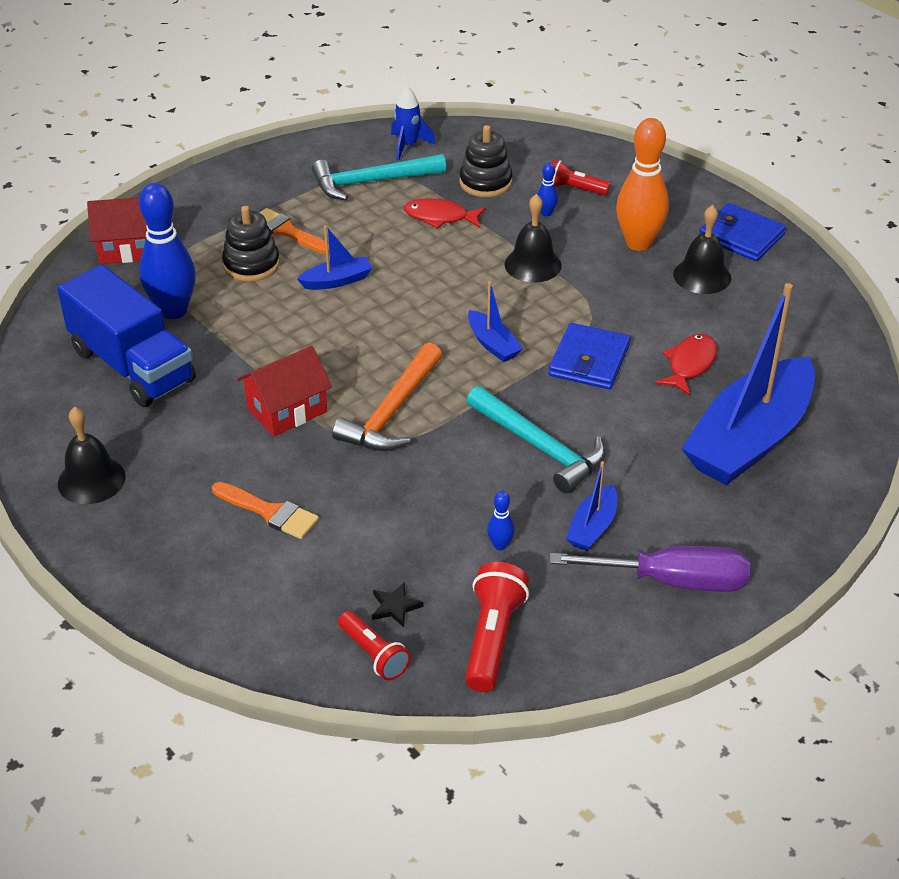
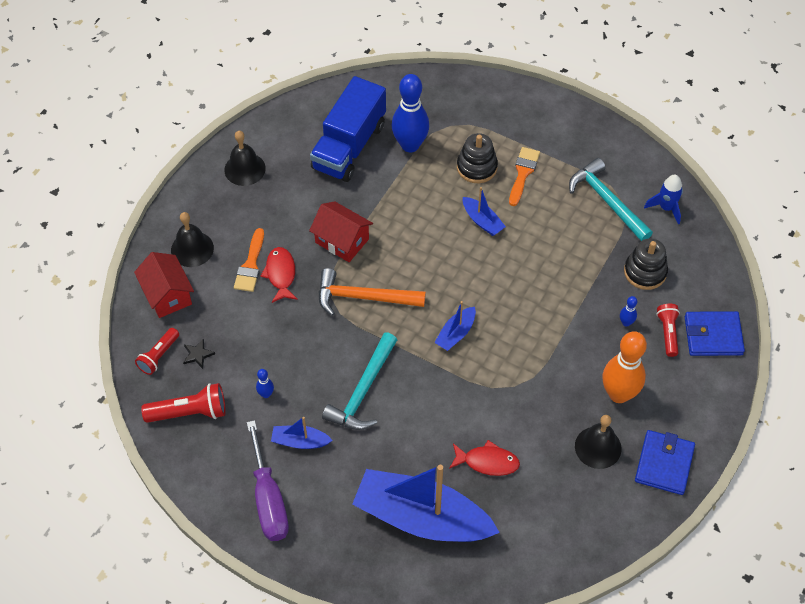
camera: 70 degrees right, 15 degrees up
(128, 248) = (462, 95): red house -> red house (167, 295)
(440, 217) = (586, 257): red fish -> red fish (280, 274)
(533, 265) = (557, 332): black bell -> black bell (192, 249)
(589, 360) = (464, 397): blue wallet -> blue wallet (713, 335)

